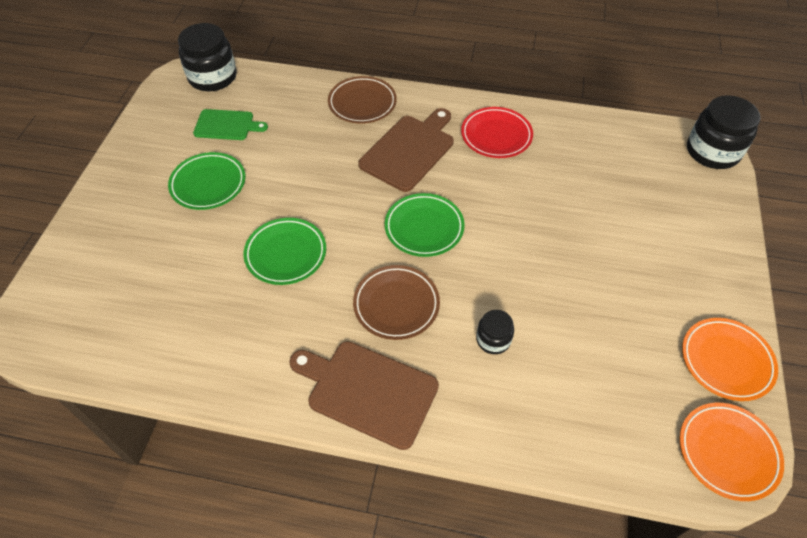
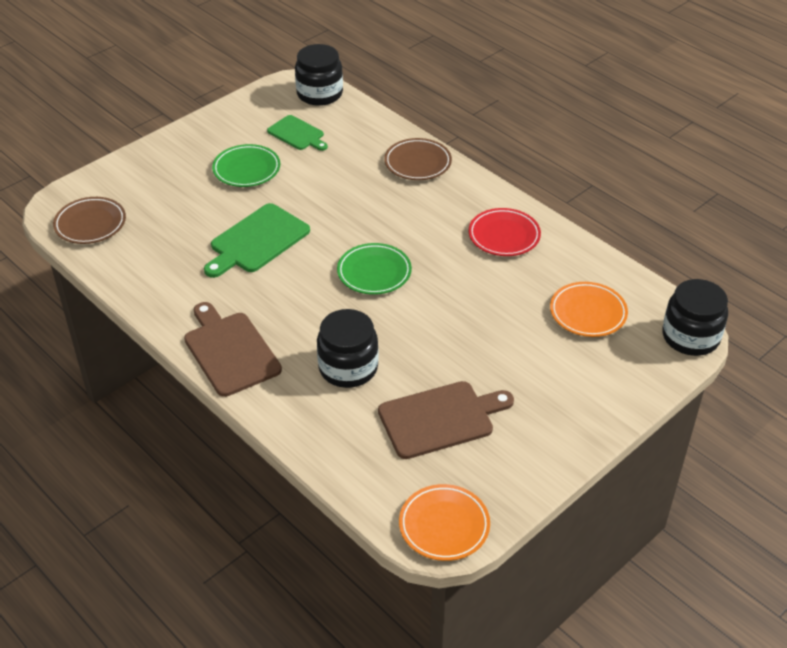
camera: 35 degrees right, 10 degrees down
(286, 254) = (257, 241): green plate -> green cutting board
(396, 305) = (302, 311): brown plate -> brown plate (90, 224)
(409, 150) = (420, 214): brown cutting board -> brown cutting board (440, 419)
(493, 340) = (348, 368): black jar -> black jar, size x1.89
(726, 361) = (513, 476): orange plate -> orange plate (588, 313)

